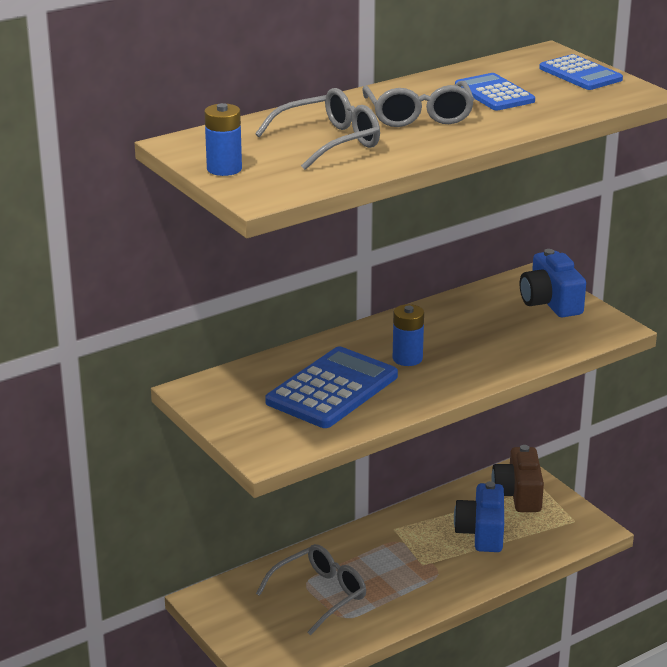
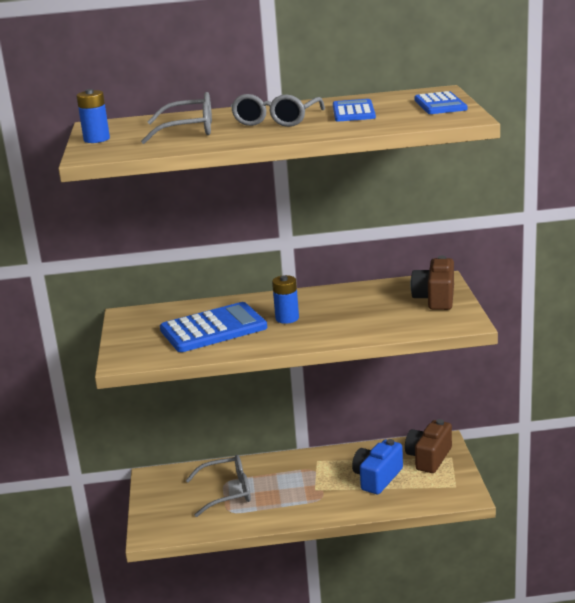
camera: 30 degrees right, 5 degrees down
(550, 302) = (435, 298): blue camera -> brown camera

